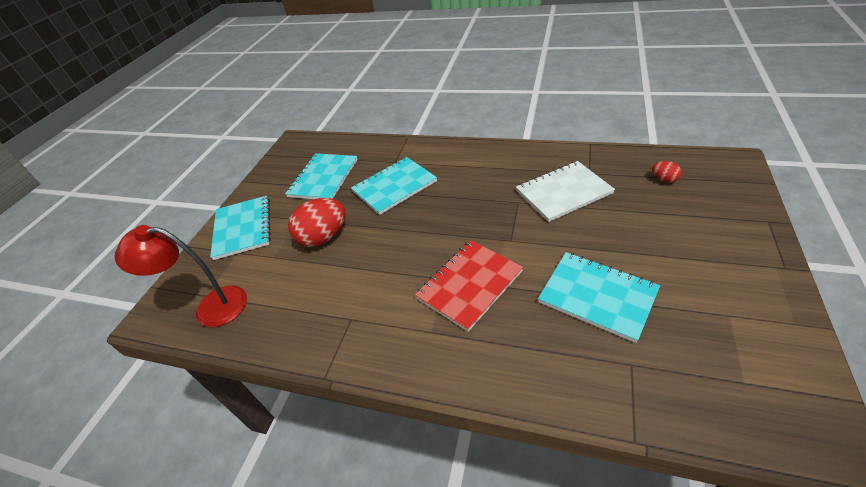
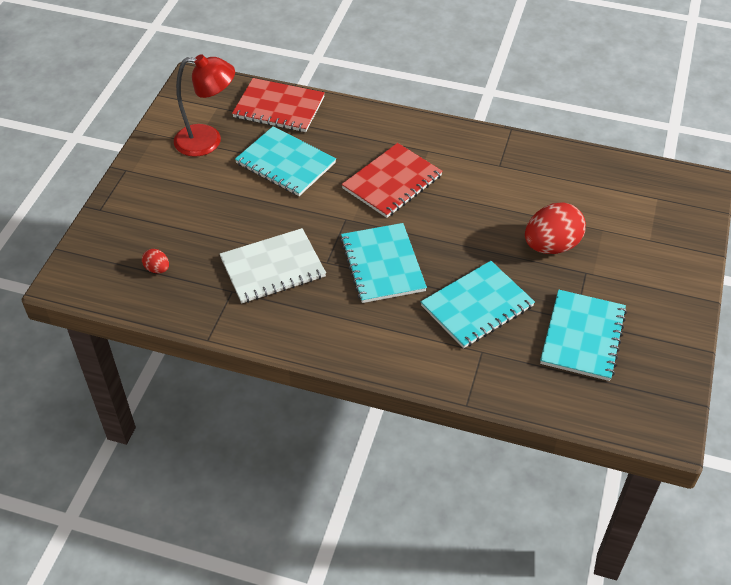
camera: 175 degrees right, 5 degrees up
(211, 307) = (643, 186): red lamp -> red lamp (208, 141)
(242, 228) = (661, 270): turquoise notebook -> turquoise notebook (382, 264)
(649, 390) = (279, 107): none -> red notebook

